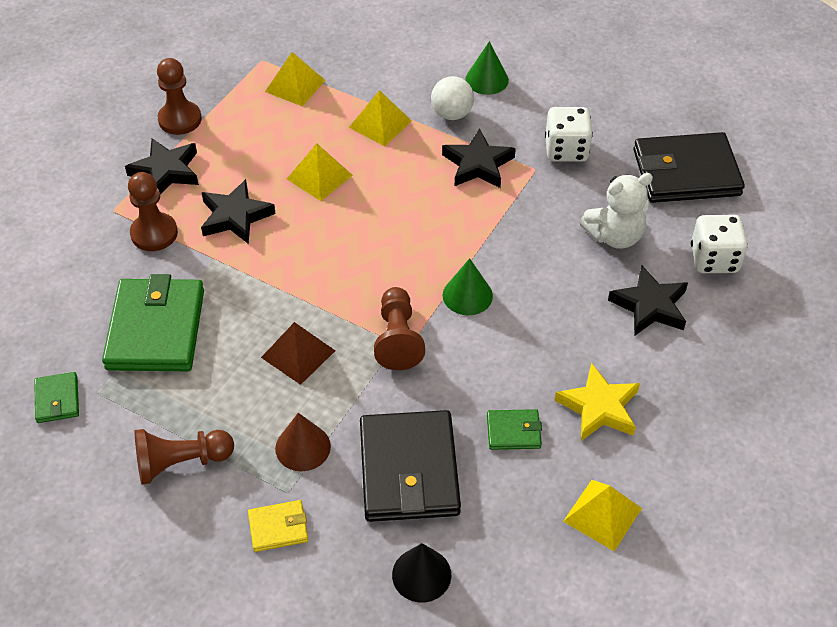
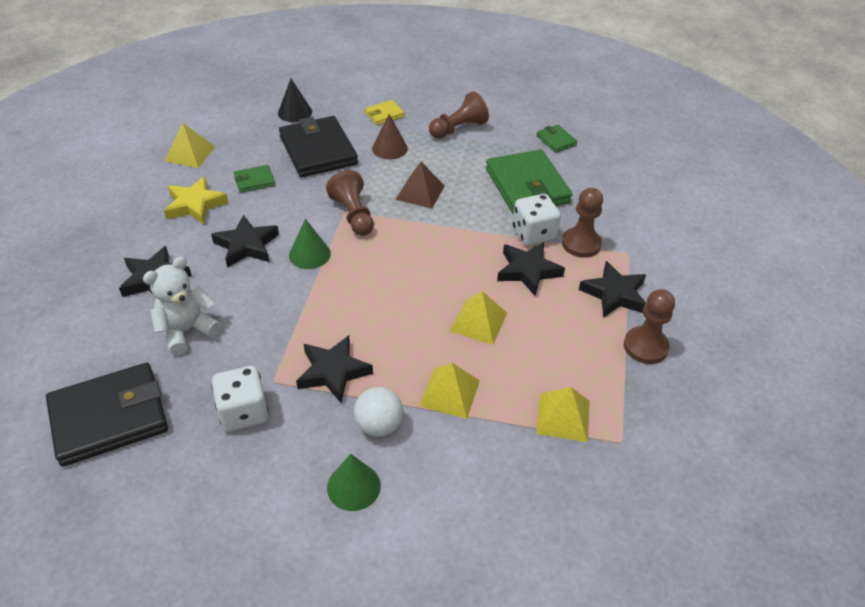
camera: 160 degrees right, 5 degrees down
(539, 325) = (247, 245): none -> black star
(714, 259) = (91, 330): white dice -> white dice (533, 234)

